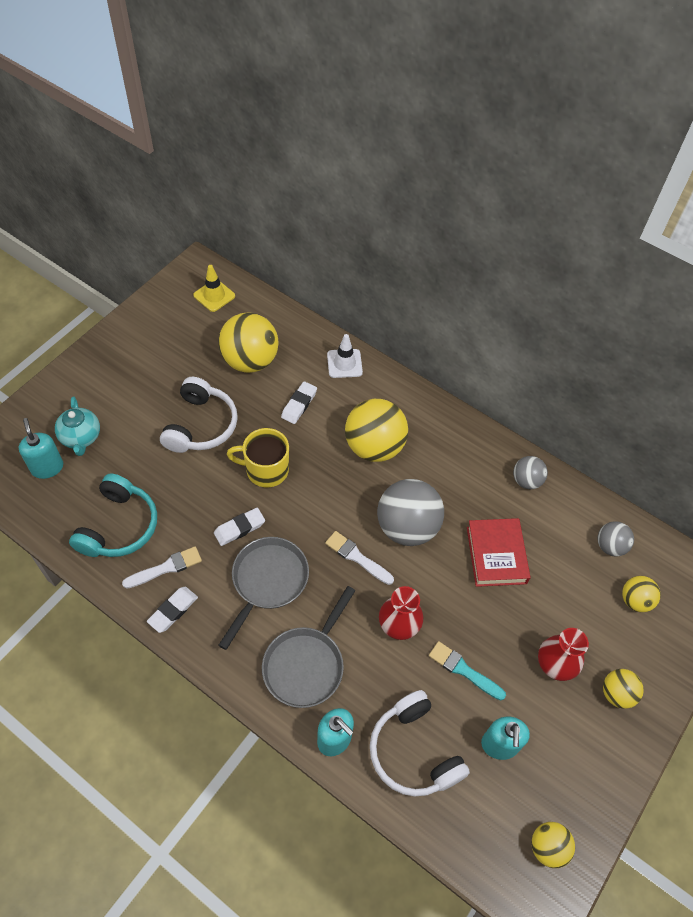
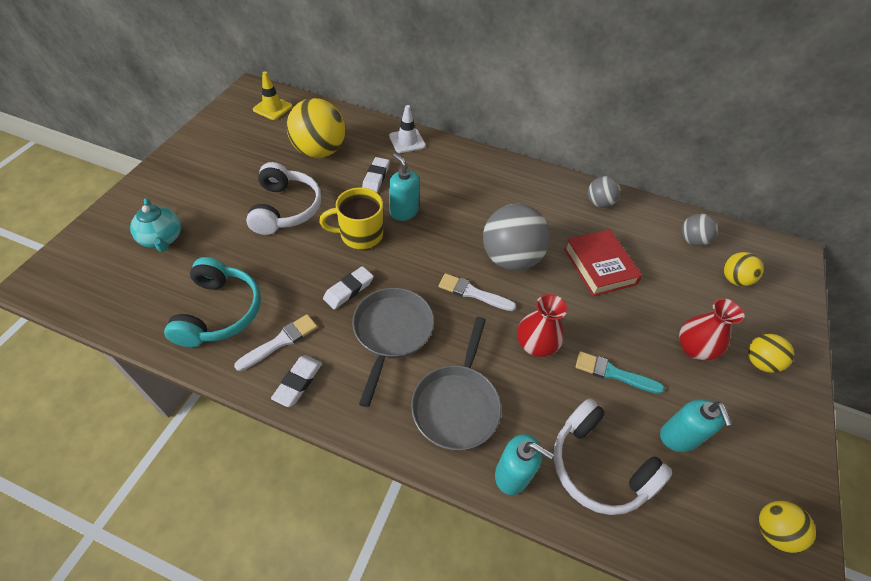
camera: 15 degrees left, 5 degrees down
(47, 467) = (129, 272): turquoise soap dispenser -> turquoise soap dispenser (403, 211)
(374, 447) = (456, 199): yellow ball -> none

